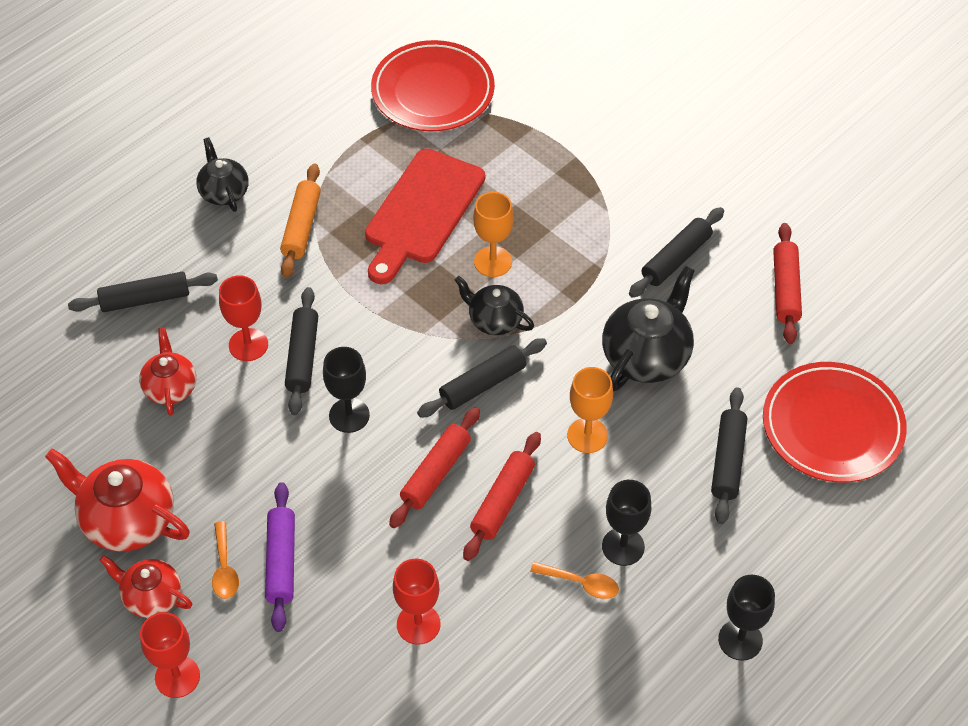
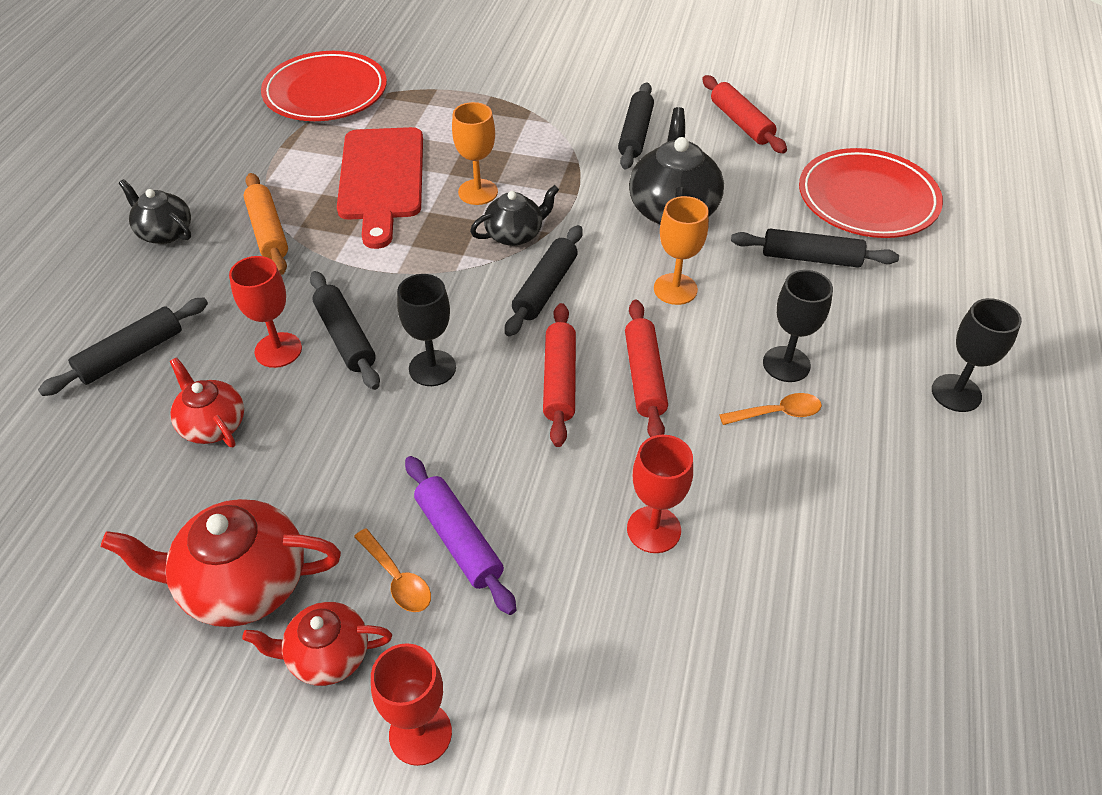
camera: 30 degrees left, 5 degrees down
(494, 320) = (515, 234): black teapot -> black teapot turned 150 degrees clockwise
(728, 461) = (811, 258): black rolling pin -> black rolling pin turned 60 degrees counterclockwise

